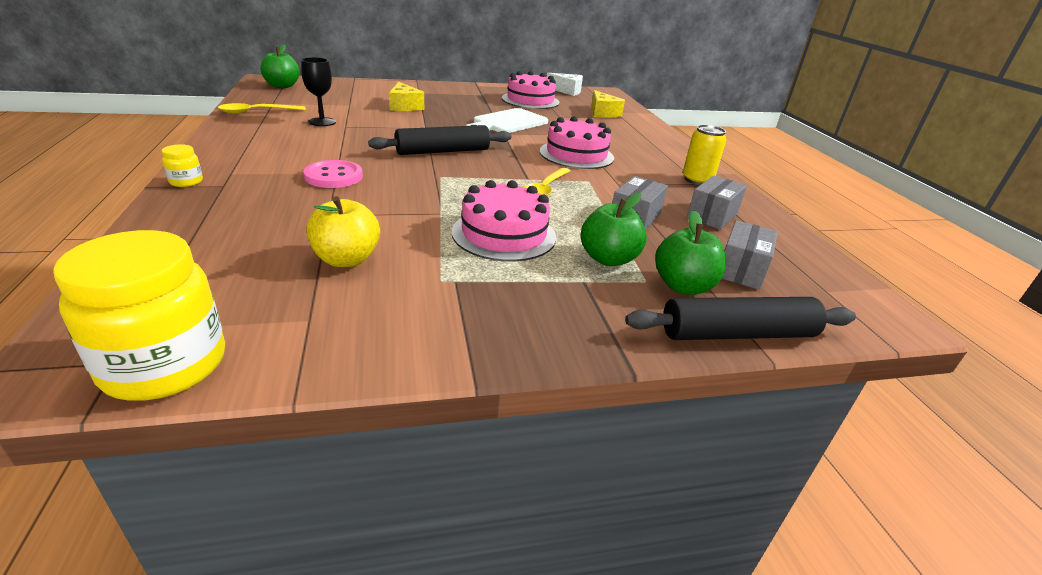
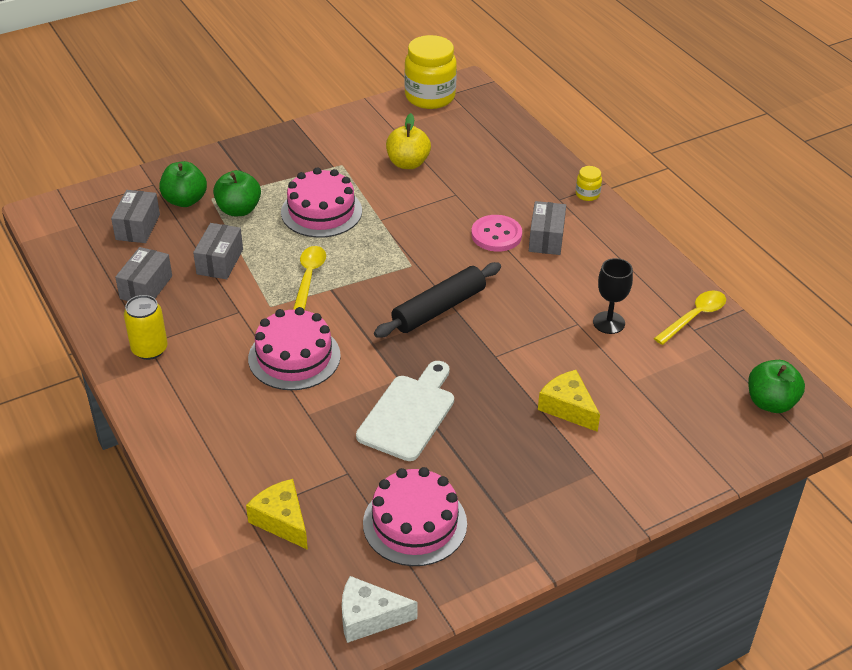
camera: 165 degrees right, 10 degrees up
(290, 164) = (546, 238): none -> grey box
(737, 334) = (156, 175): black rolling pin -> none

